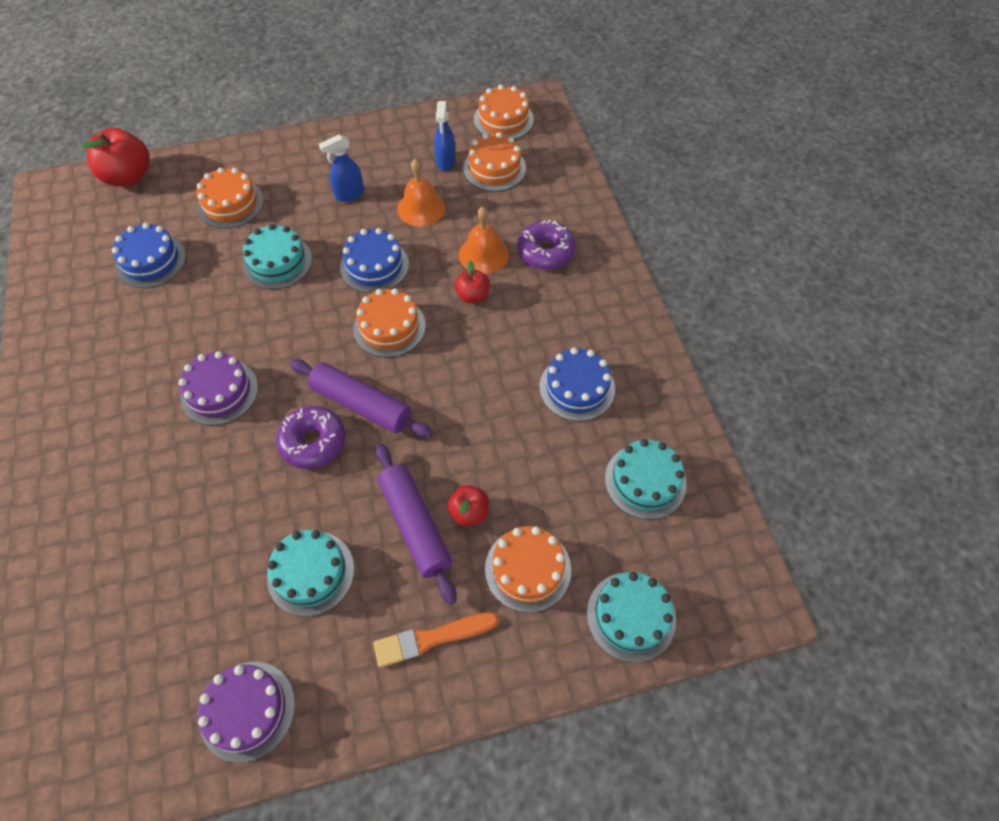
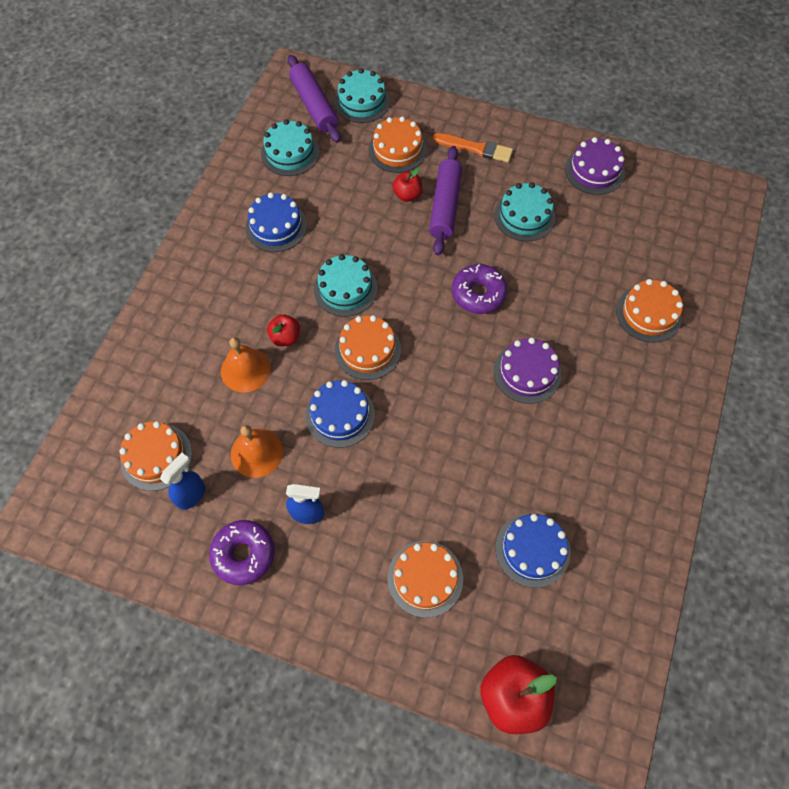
camera: 145 degrees left, 5 degrees up
(277, 262) = (418, 473): turquoise cake -> turquoise cake (345, 289)
(361, 404) = (428, 301): purple rolling pin -> purple rolling pin (314, 105)
(503, 119) = (91, 515): orange cake -> orange cake (648, 313)
(545, 252) = (197, 340): purple donut -> purple donut (243, 554)

